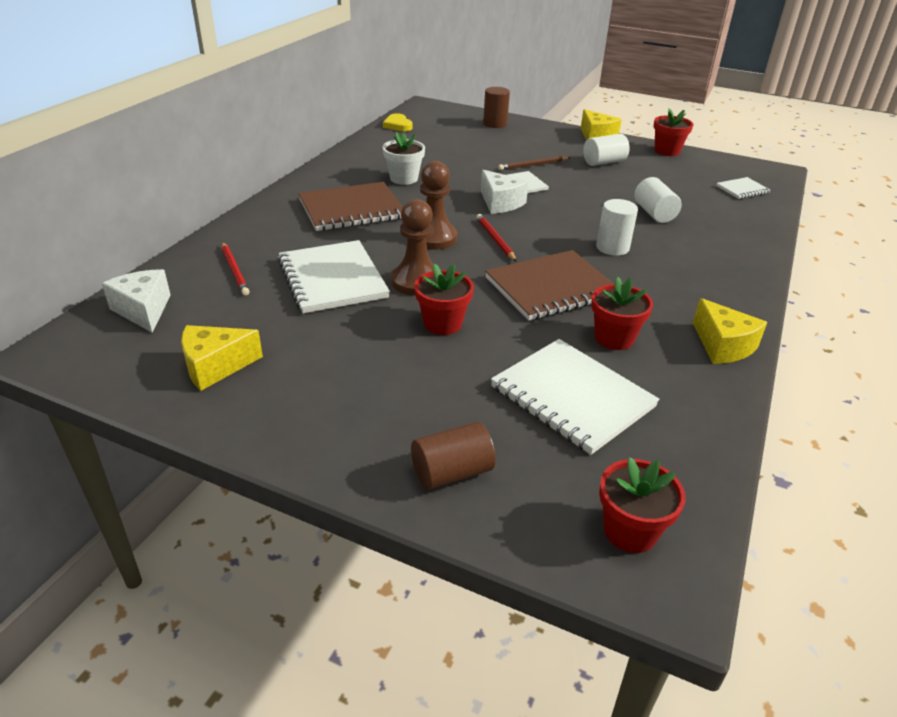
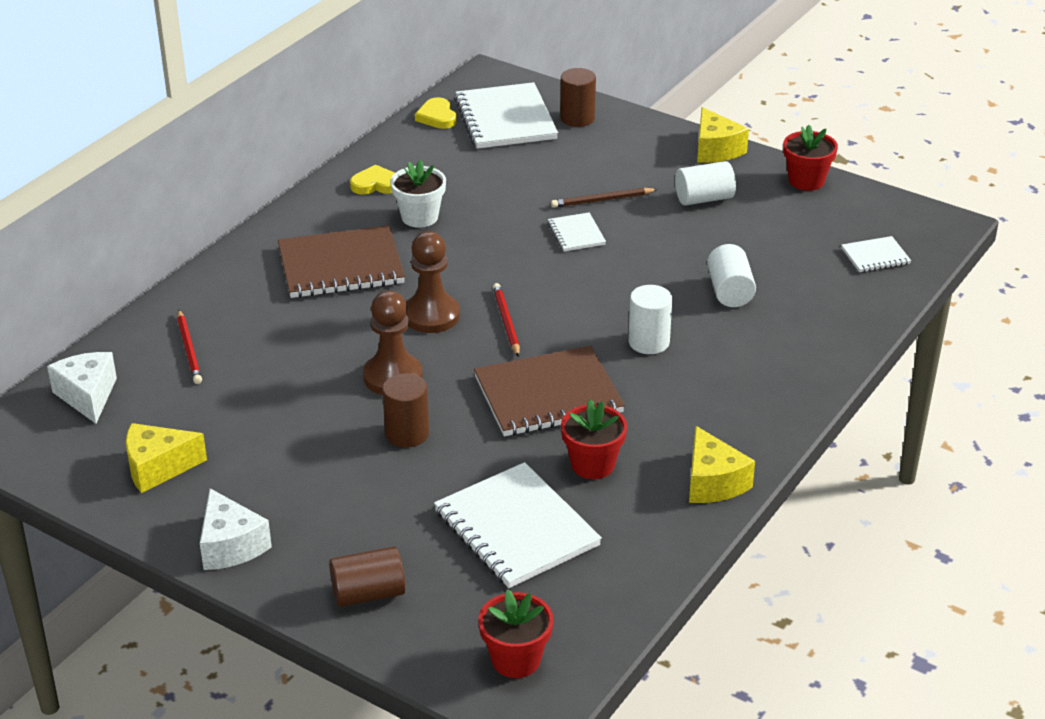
camera: 10 degrees right, 0 degrees up
(332, 279) = (297, 368): white notebook -> white notebook (505, 119)
(365, 161) = (376, 184): none -> yellow heart
(442, 323) = (407, 434): red flower pot -> brown cylinder
(500, 203) = (533, 264): white cheese -> white cheese (230, 546)

